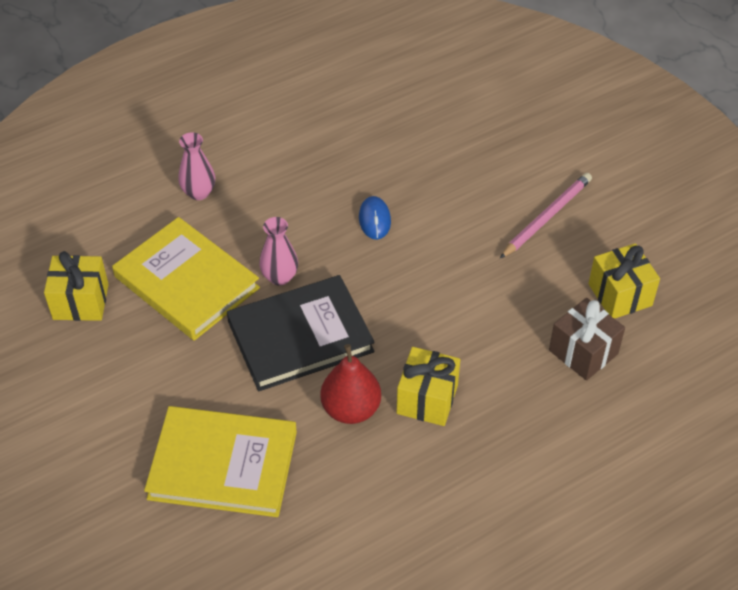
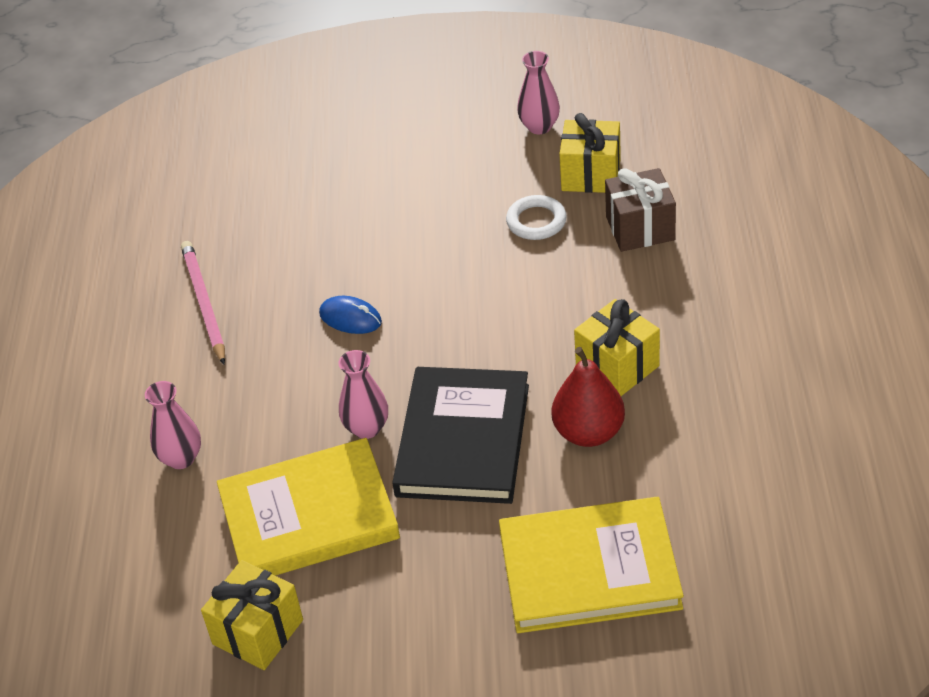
camera: 55 degrees left, 5 degrees down
(223, 465) = (589, 570): yellow book -> yellow book turned 45 degrees clockwise
(544, 283) = (536, 221): none -> white ring
(546, 217) = (455, 185): pink pencil -> pink pencil (204, 304)
(649, 239) = (539, 126): none -> pink vase

